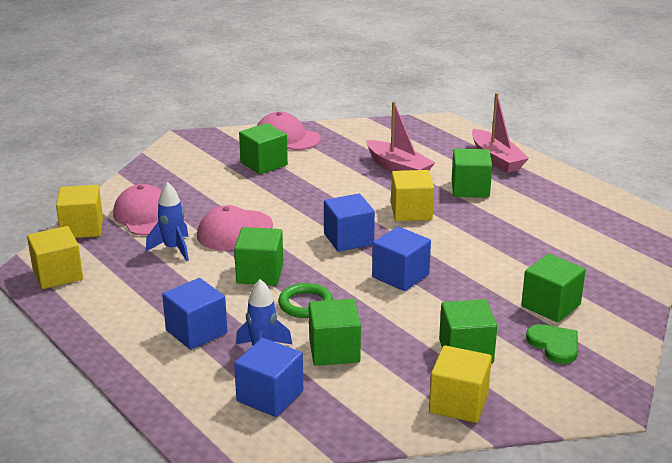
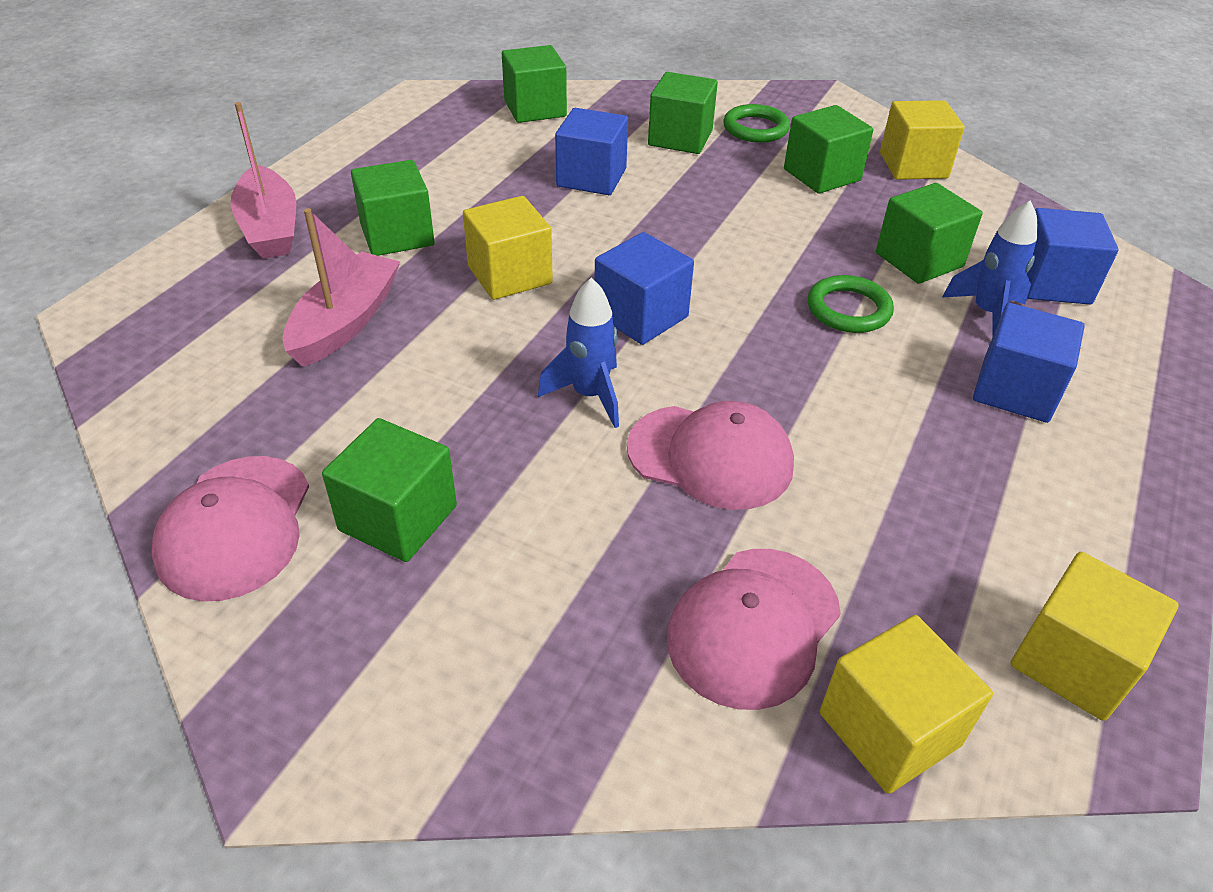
camera: 115 degrees left, 15 degrees up
(173, 249) = (836, 517): blue rocket -> blue rocket (589, 395)
(260, 273) = (815, 378): green cube -> green cube (535, 109)
(400, 276) = (706, 247): blue cube -> blue cube (591, 177)
(496, 159) = (270, 228): pink boat -> pink boat turned 120 degrees clockwise
(554, 345) = (755, 128): green heart -> green ring

